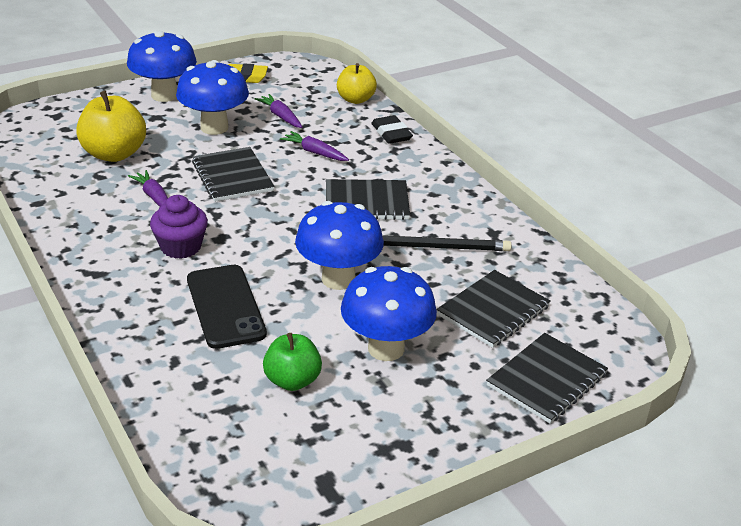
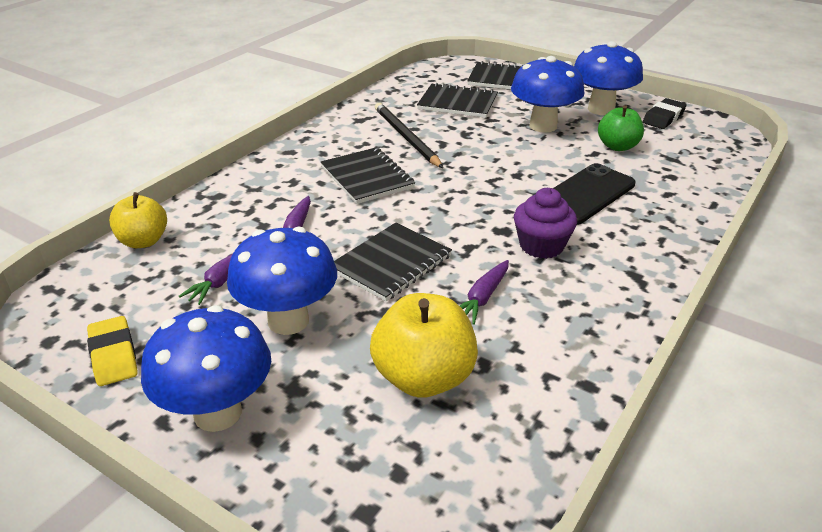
camera: 115 degrees left, 0 degrees up
(338, 279) = (491, 160): blue mushroom -> blue mushroom (601, 109)
(391, 133) = (219, 198): black eraser -> black eraser (663, 118)

